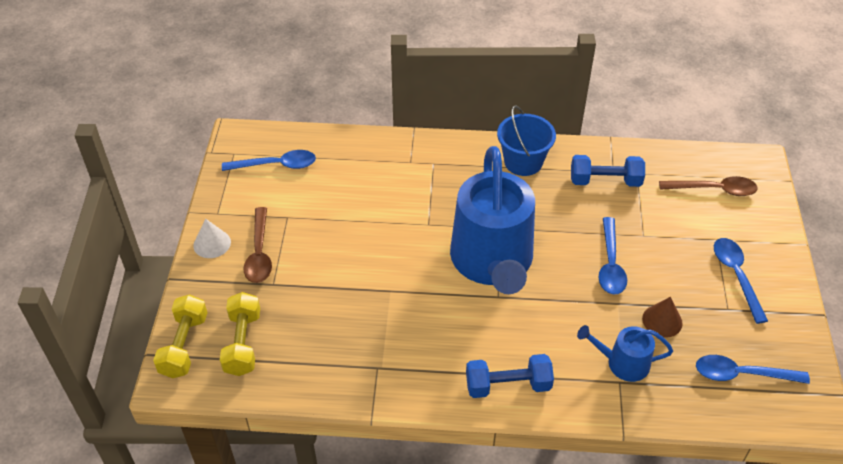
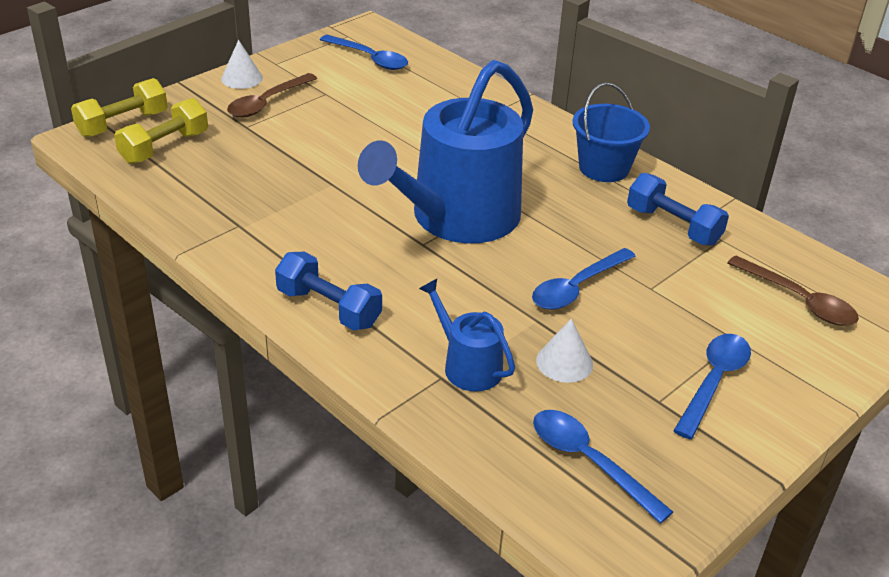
camera: 40 degrees right, 10 degrees down
(662, 321) = (564, 362): brown cone -> white cone

